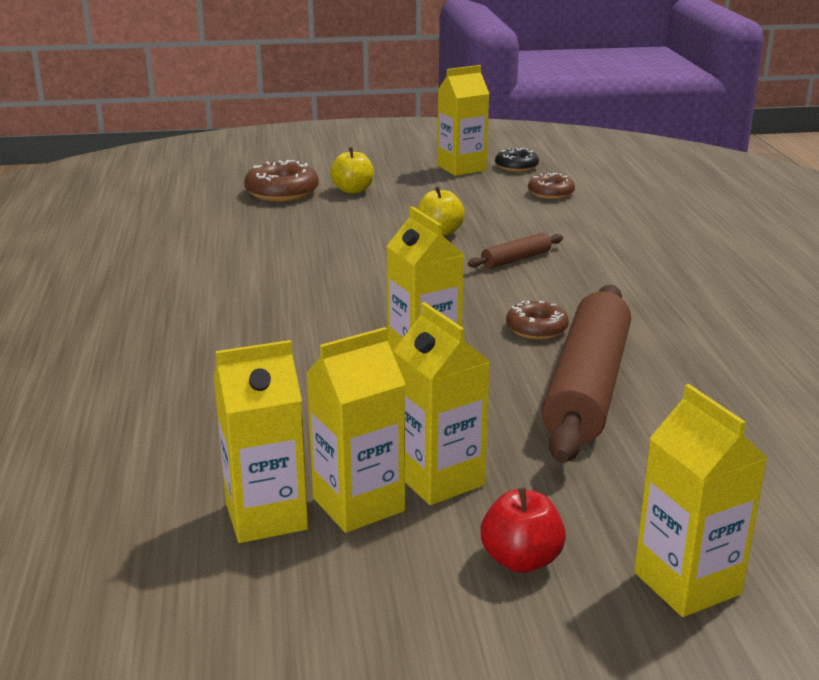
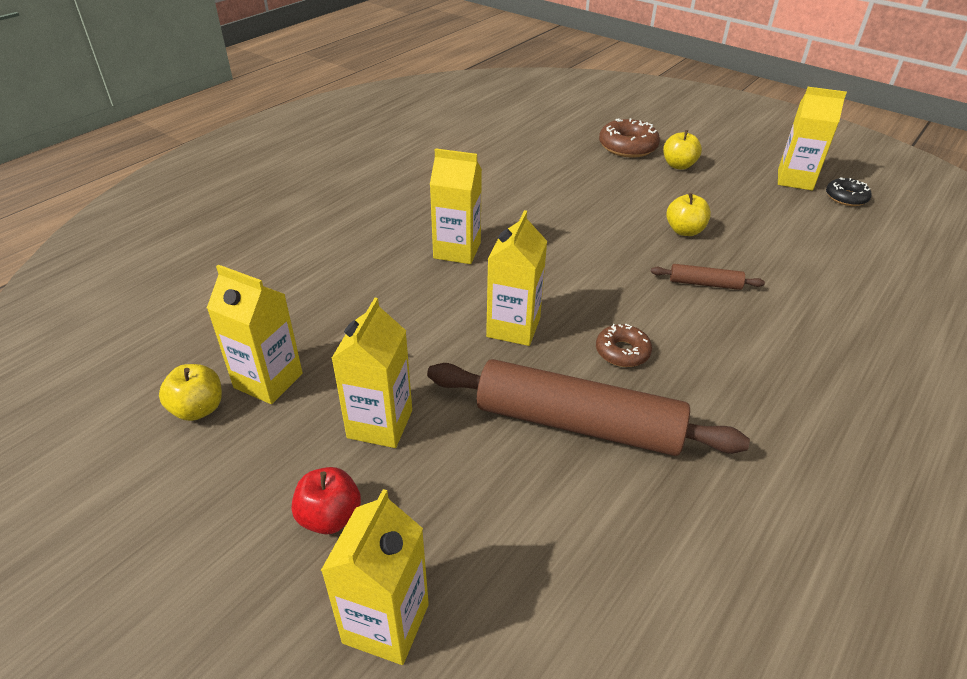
camera: 45 degrees right, 15 degrees up
(233, 581) = (198, 409): none -> yellow apple
(358, 505) = (316, 408): yellow carton -> yellow carton (457, 250)
(550, 193) = (835, 236): brown donut -> none
(587, 387) = (578, 423): brown rolling pin -> brown rolling pin turned 45 degrees clockwise

